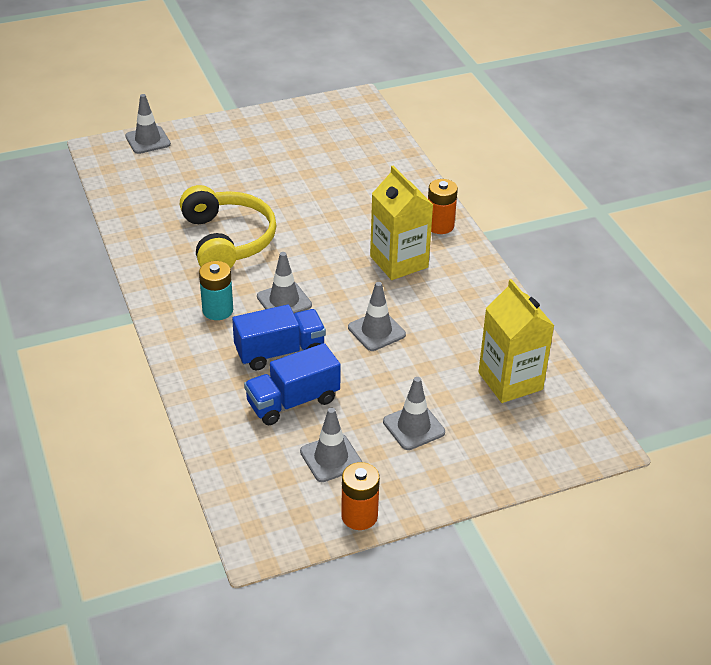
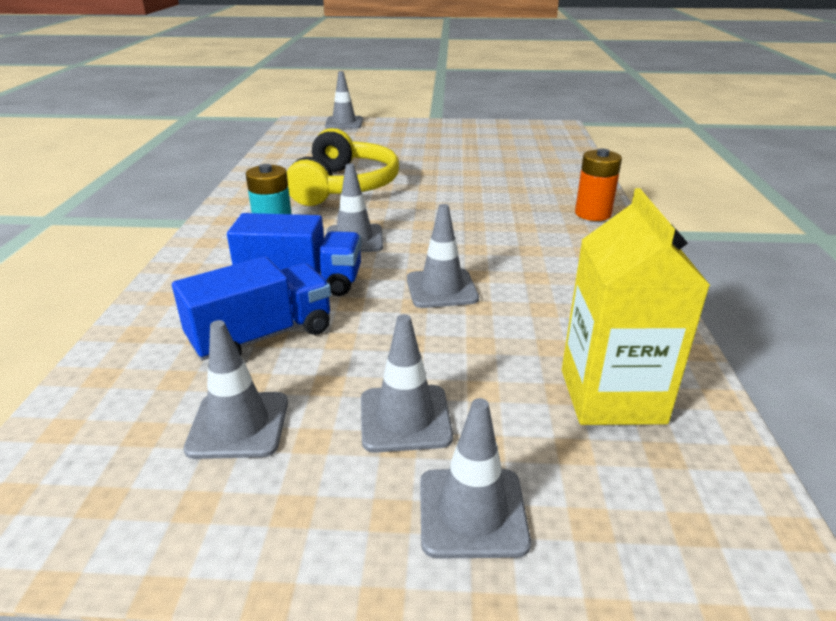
camera: 25 degrees right, 10 degrees down
(293, 401) = (262, 336): blue truck -> blue truck turned 150 degrees clockwise
(359, 516) = (188, 543): orange battery -> none
(399, 262) = (520, 233): yellow carton -> none
(473, 462) = (472, 512): none -> grey traffic cone

